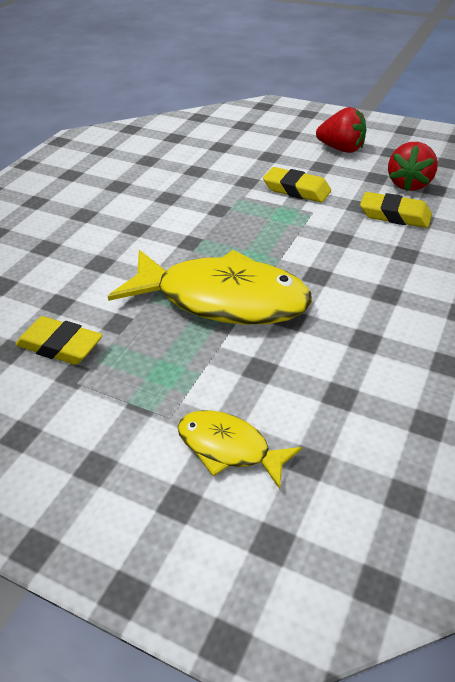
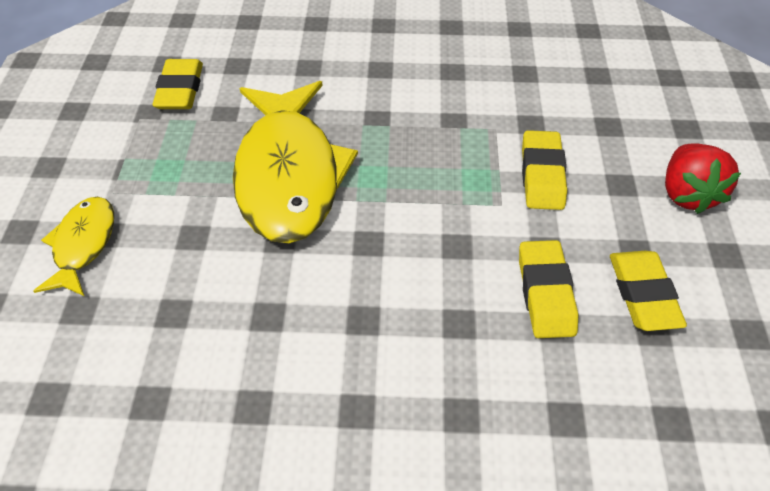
camera: 65 degrees right, 10 degrees up
(409, 184) = (643, 294): red strawberry -> yellow eraser

